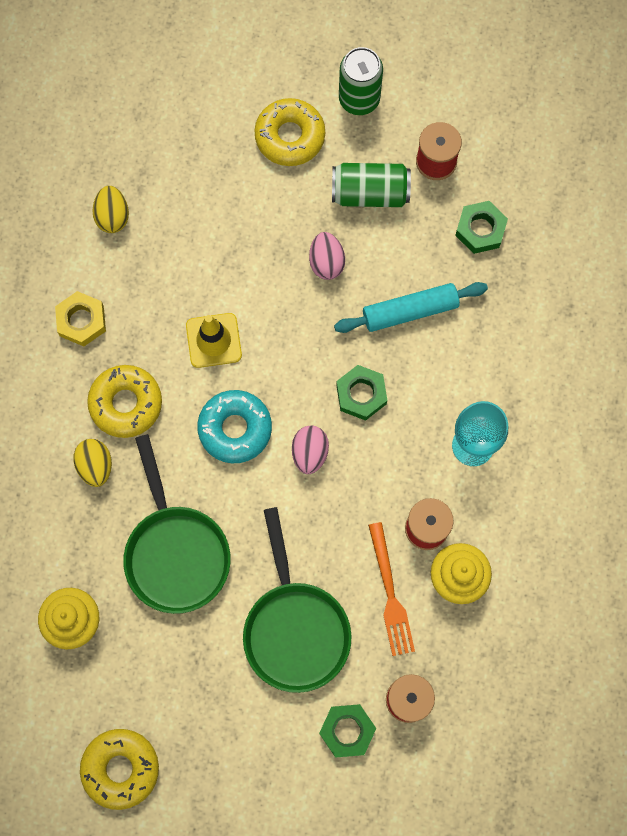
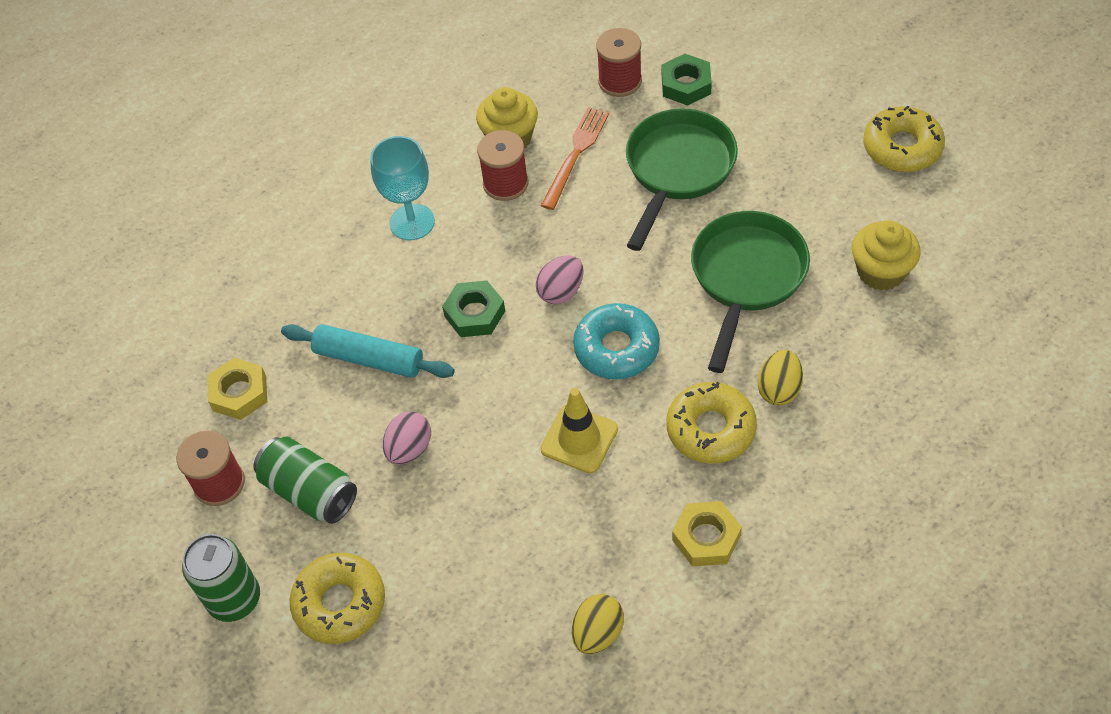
camera: 140 degrees left, 20 degrees down
(480, 230) = (239, 393): green nut -> yellow nut

